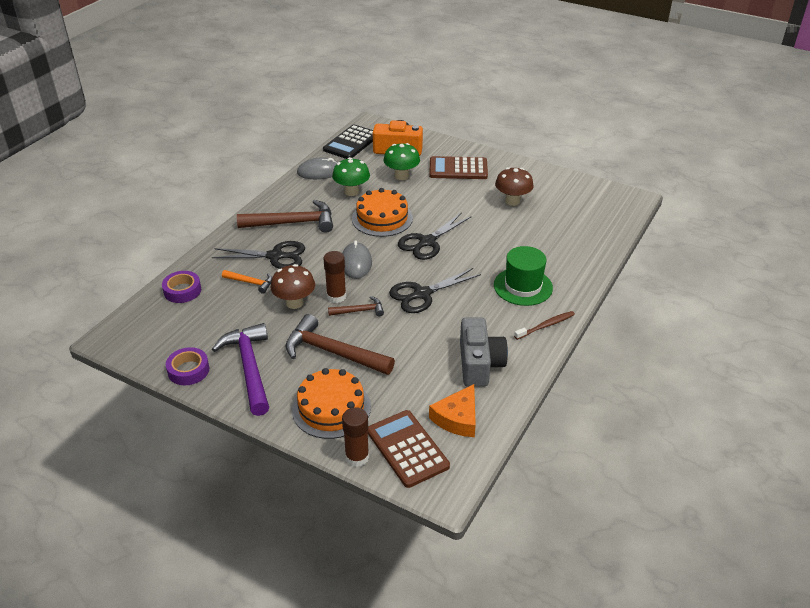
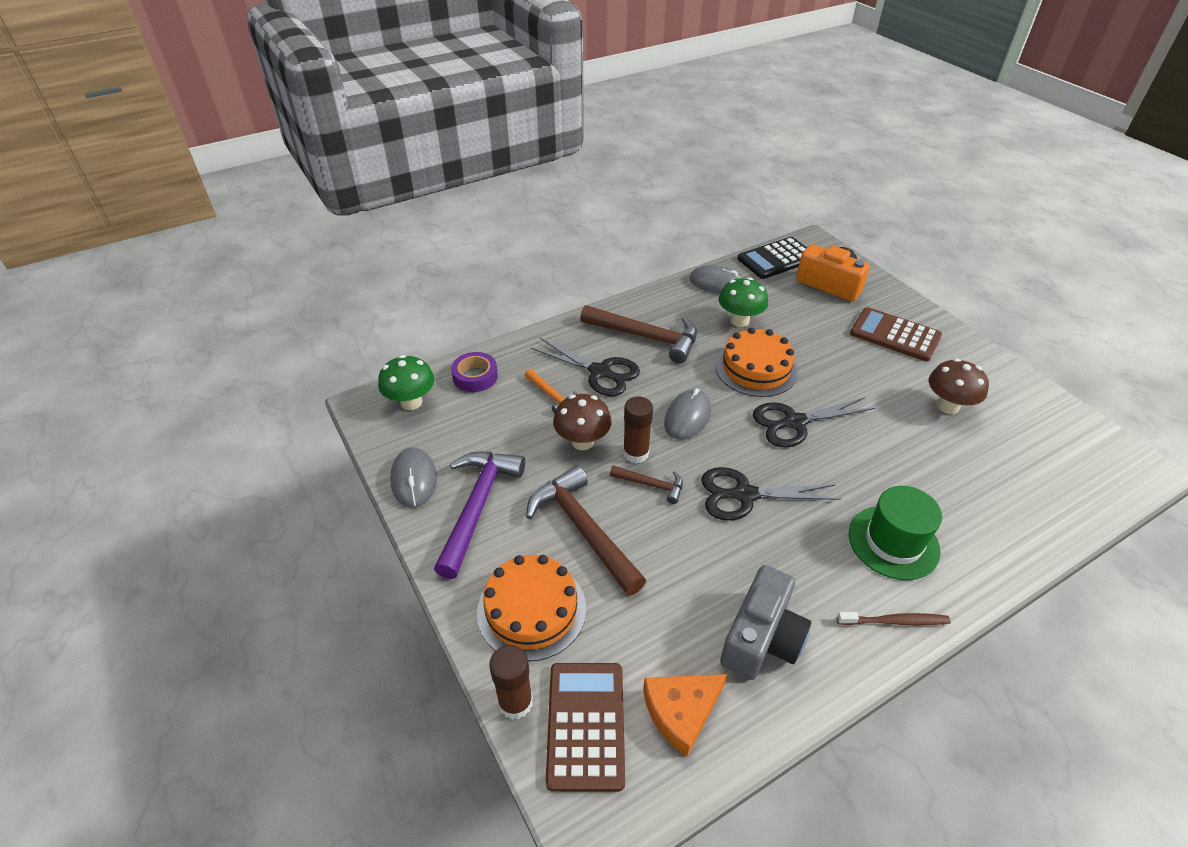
camera: 30 degrees right, 5 degrees up
(188, 370) = (414, 479): purple tape -> grey mouse
(401, 176) = (814, 320): green mushroom -> green mushroom (411, 402)

